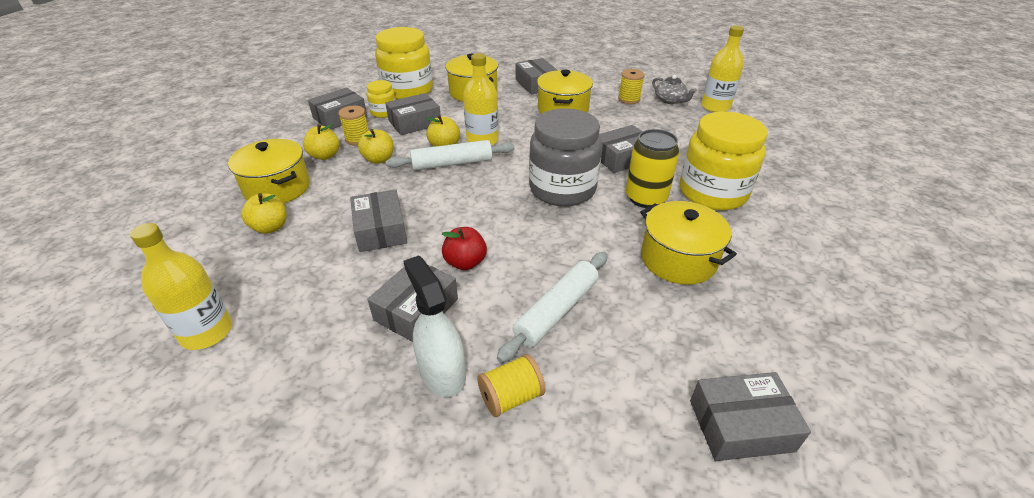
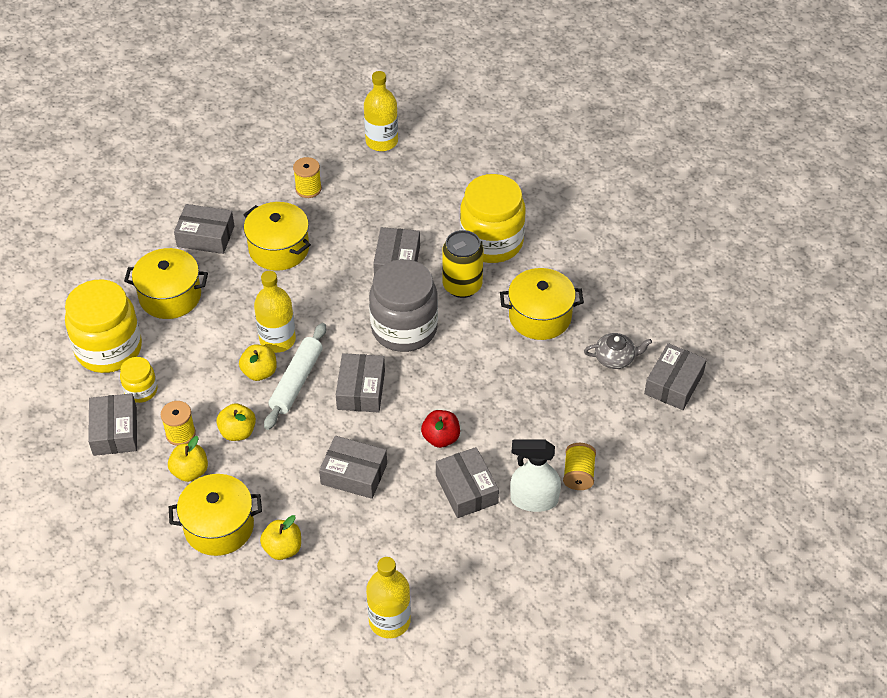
camera: 55 degrees left, 10 degrees up
(414, 122) = (190, 374): grey box -> grey box (361, 390)
(556, 311) = (531, 413): white rolling pin -> none
(670, 100) = (340, 162): grey teapot -> grey teapot (615, 358)

